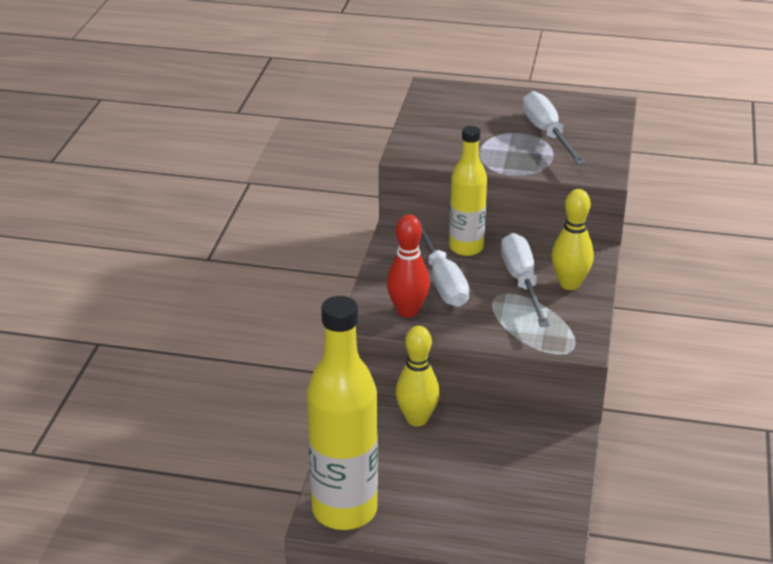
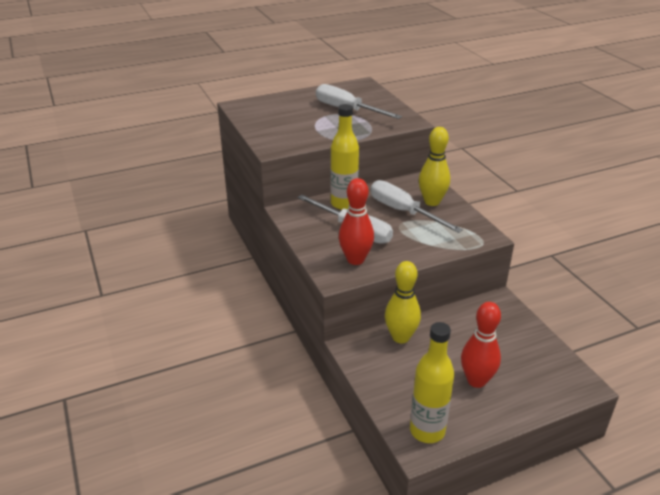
camera: 35 degrees left, 0 degrees up
(344, 510) = (427, 430): yellow bottle -> yellow bottle, size x0.62
(445, 494) = (476, 380): none -> red bowling pin

